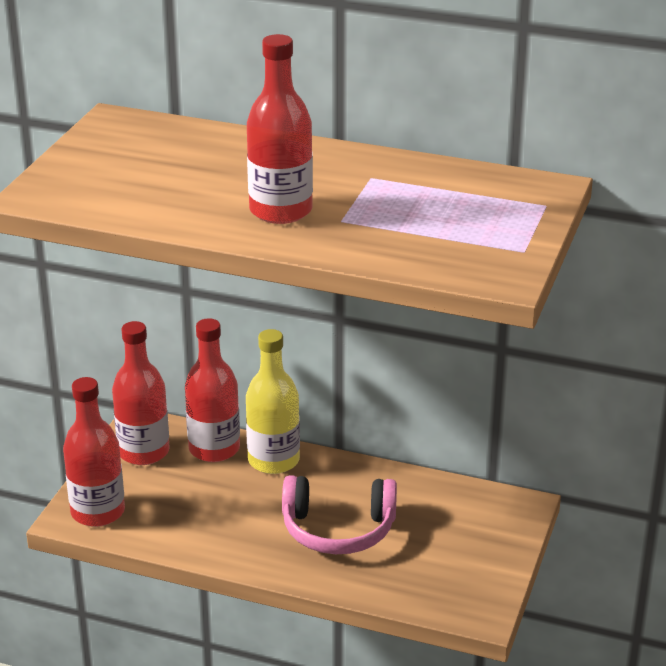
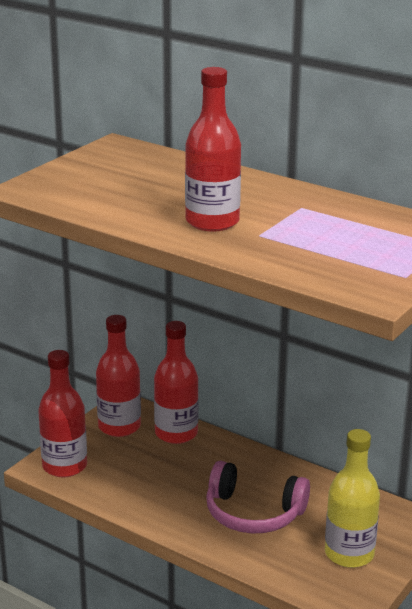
camera: 15 degrees right, 5 degrees down
(273, 460) = (221, 450): yellow bottle -> yellow bottle (349, 554)

